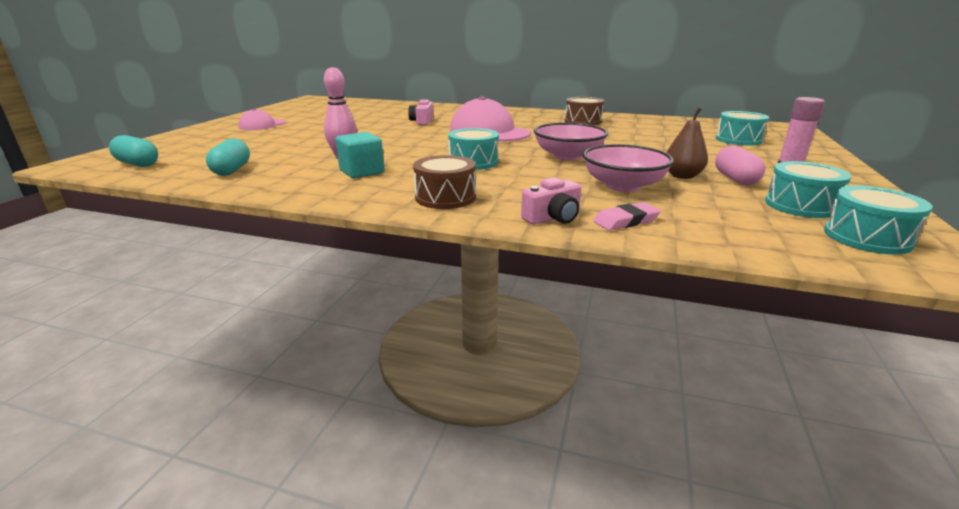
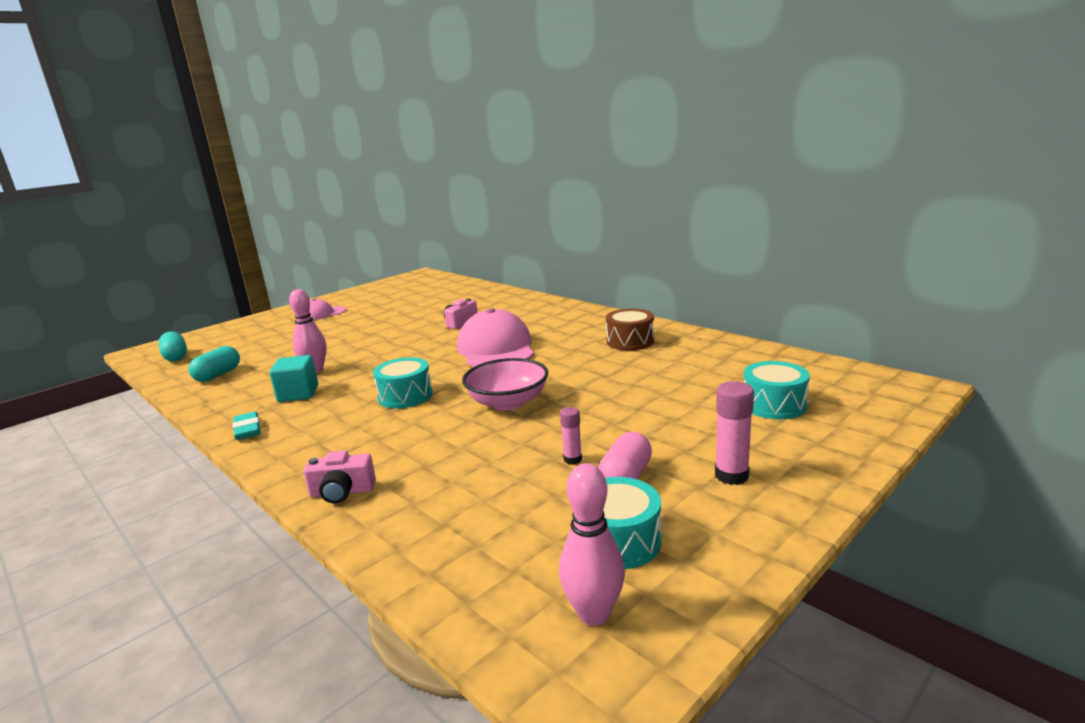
camera: 30 degrees right, 5 degrees down
(361, 198) = (247, 429): none -> turquoise eraser
(445, 197) = (305, 443): brown drum -> none
(623, 186) = (482, 461): pink bowl -> none
(626, 221) = (394, 513): pink eraser -> none
(682, 176) = (572, 459): brown pear -> pink glue stick
(867, 237) = (594, 614): turquoise drum -> pink bowling pin

